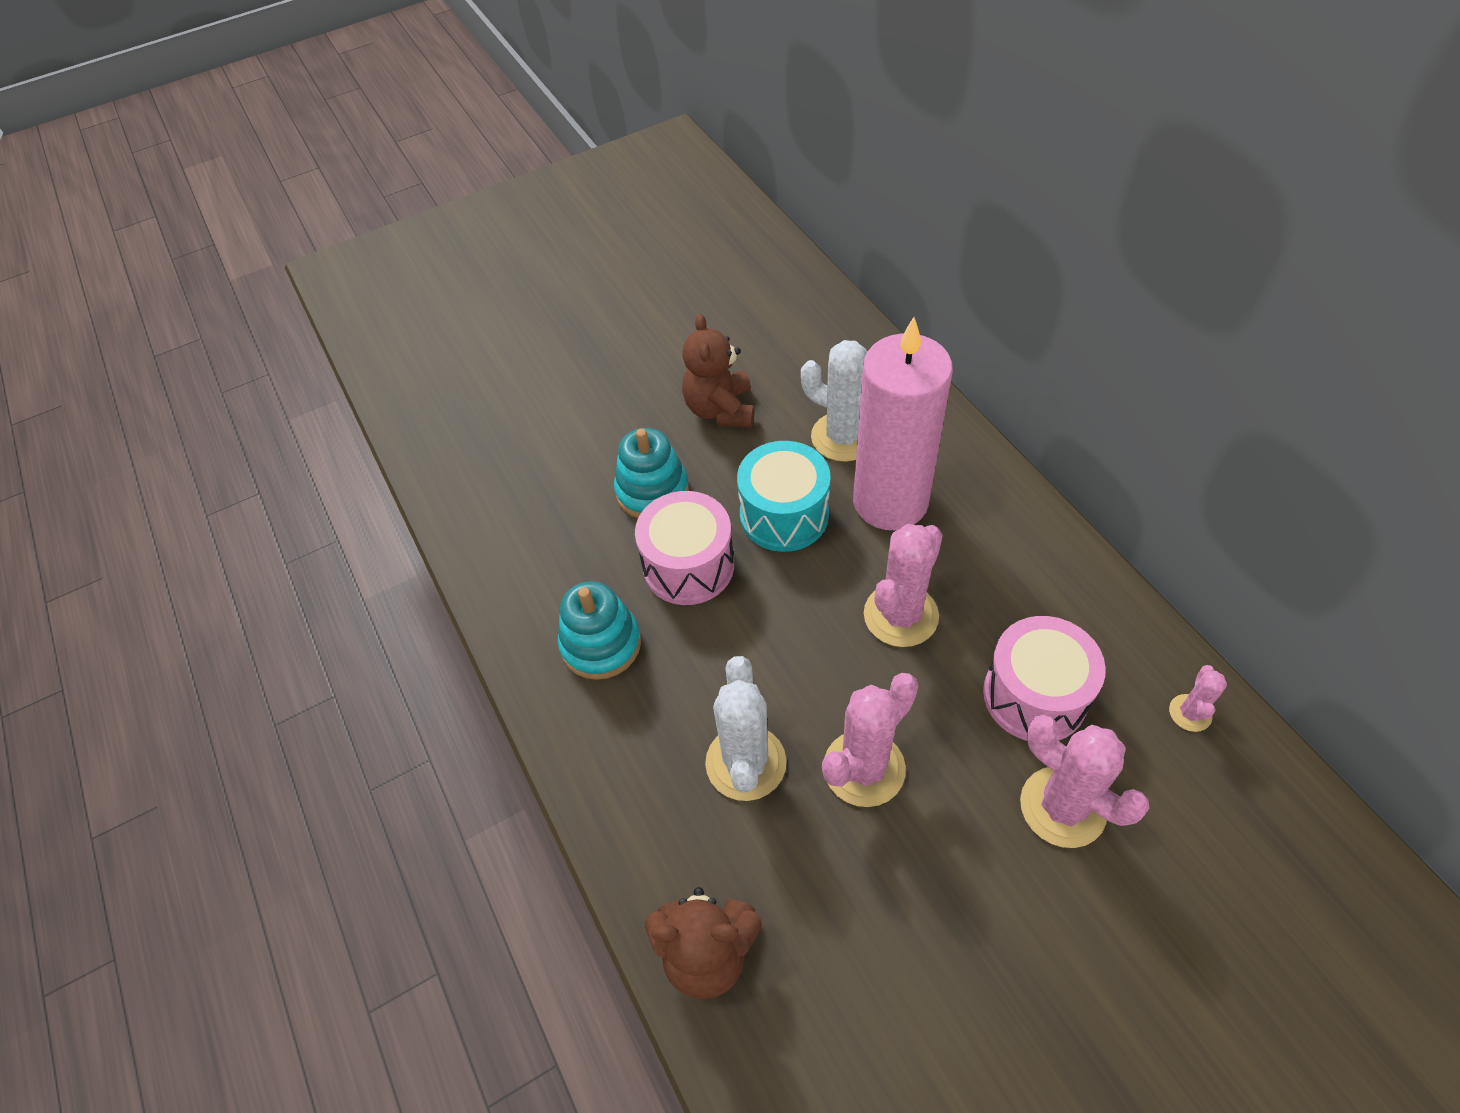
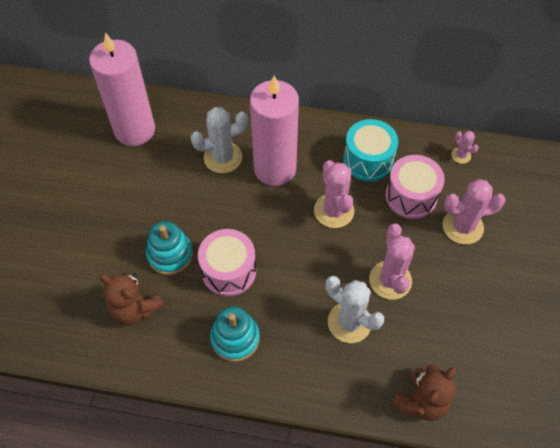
camera: 55 degrees left, 5 degrees up
(720, 409) = (153, 191): brown teddy bear -> brown teddy bear (135, 309)
(784, 330) = (135, 130): none -> pink candle
(784, 515) = (240, 212): turquoise drum -> turquoise drum (368, 160)

